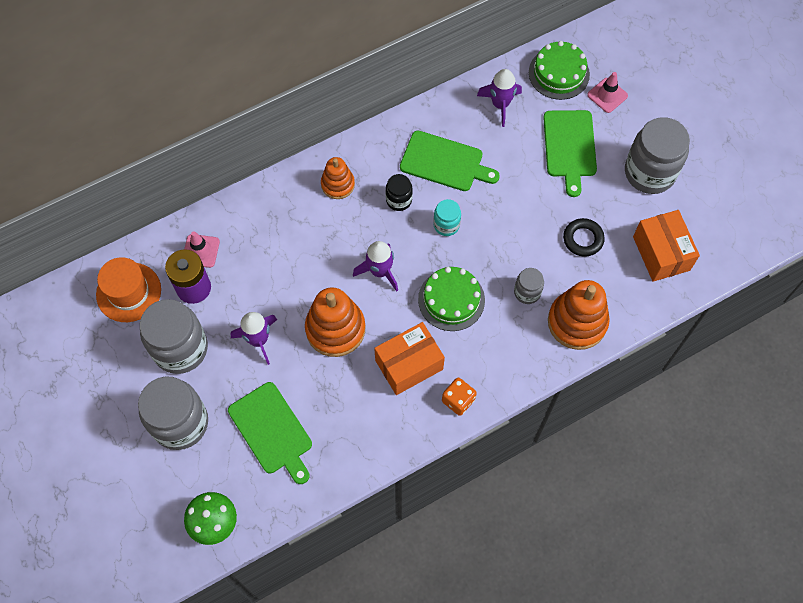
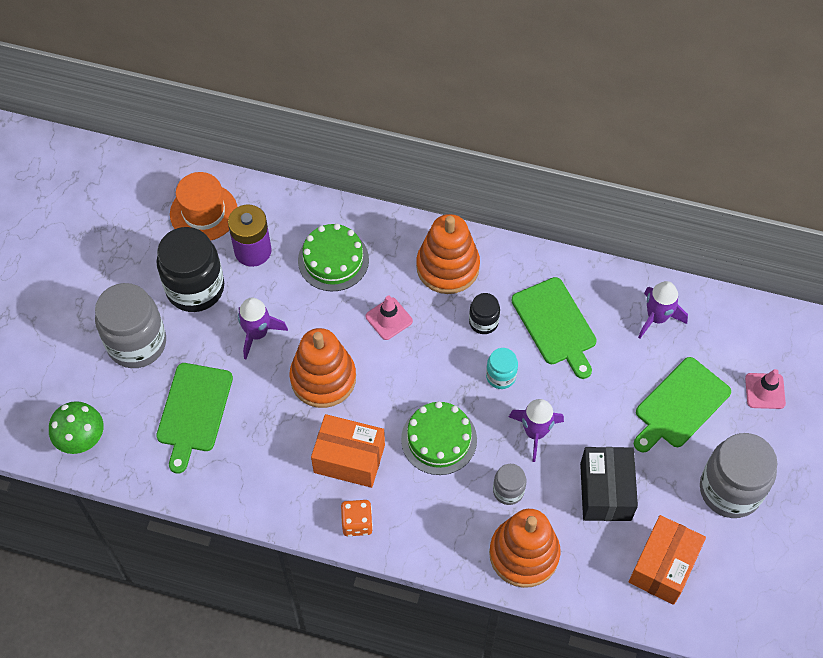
camera: 45 degrees right, 5 degrees down
(180, 348) = (195, 288): grey jar -> black jar
(201, 251) = (288, 227): pink traffic cone -> pink traffic cone (389, 319)
(338, 184) = (447, 267): orange stacking toy -> orange stacking toy, size x1.68
(380, 271) = (406, 365): purple rocket -> purple rocket (535, 432)
(559, 73) = (740, 335): green cake -> green cake (333, 260)
(583, 239) = (605, 491): black ring -> black box

